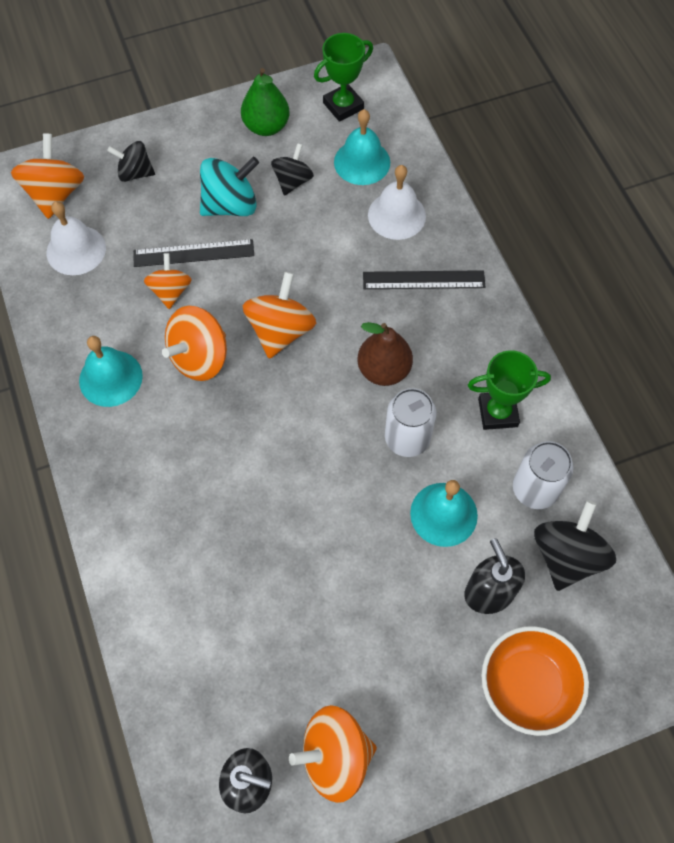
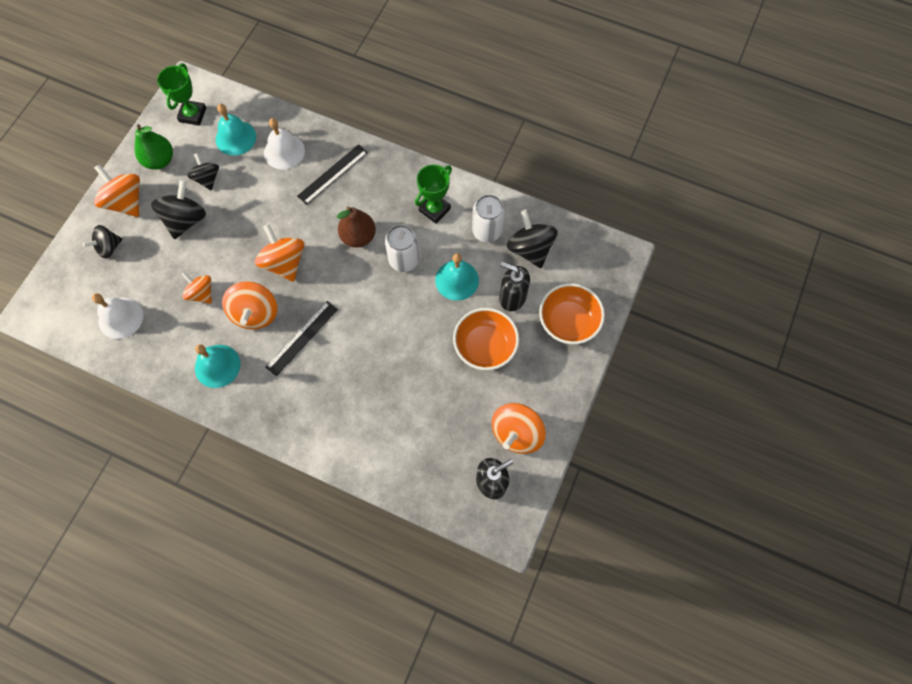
camera: 45 degrees left, 5 degrees up
(55, 194) = (72, 298): orange spinning top -> orange spinning top (126, 202)
(193, 253) = (192, 262): black ruler -> black ruler (302, 338)
(230, 205) = (186, 220): turquoise spinning top -> black spinning top
(400, 619) = (485, 346): none -> orange bowl

